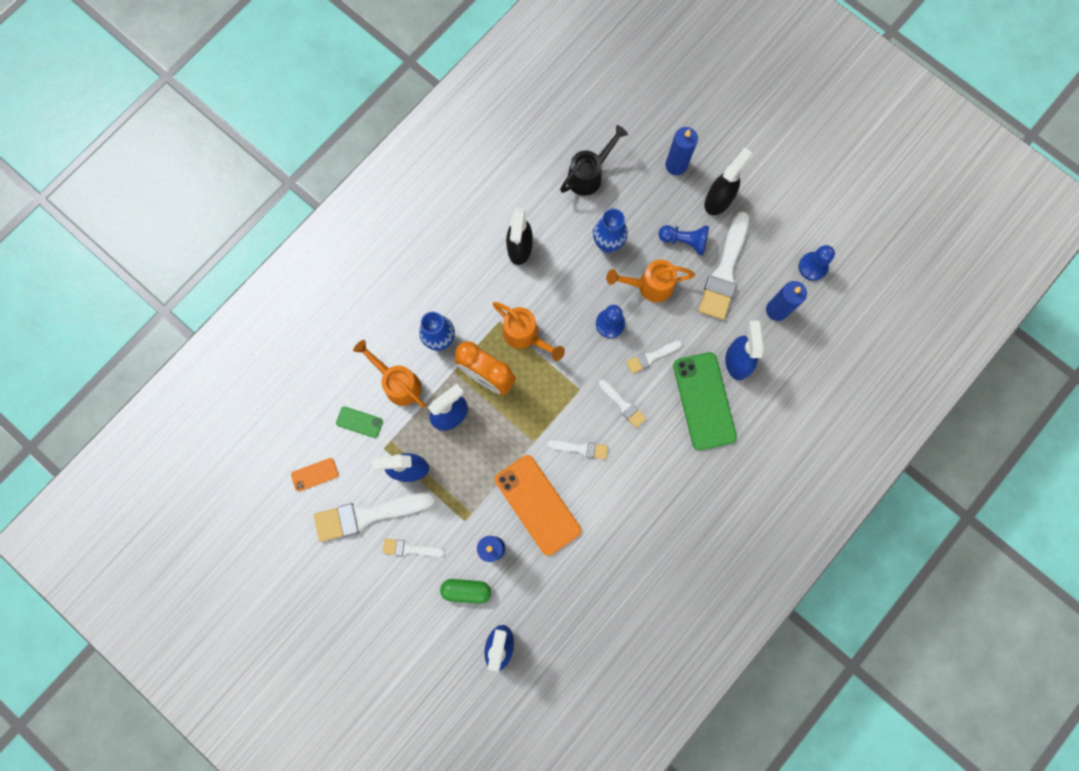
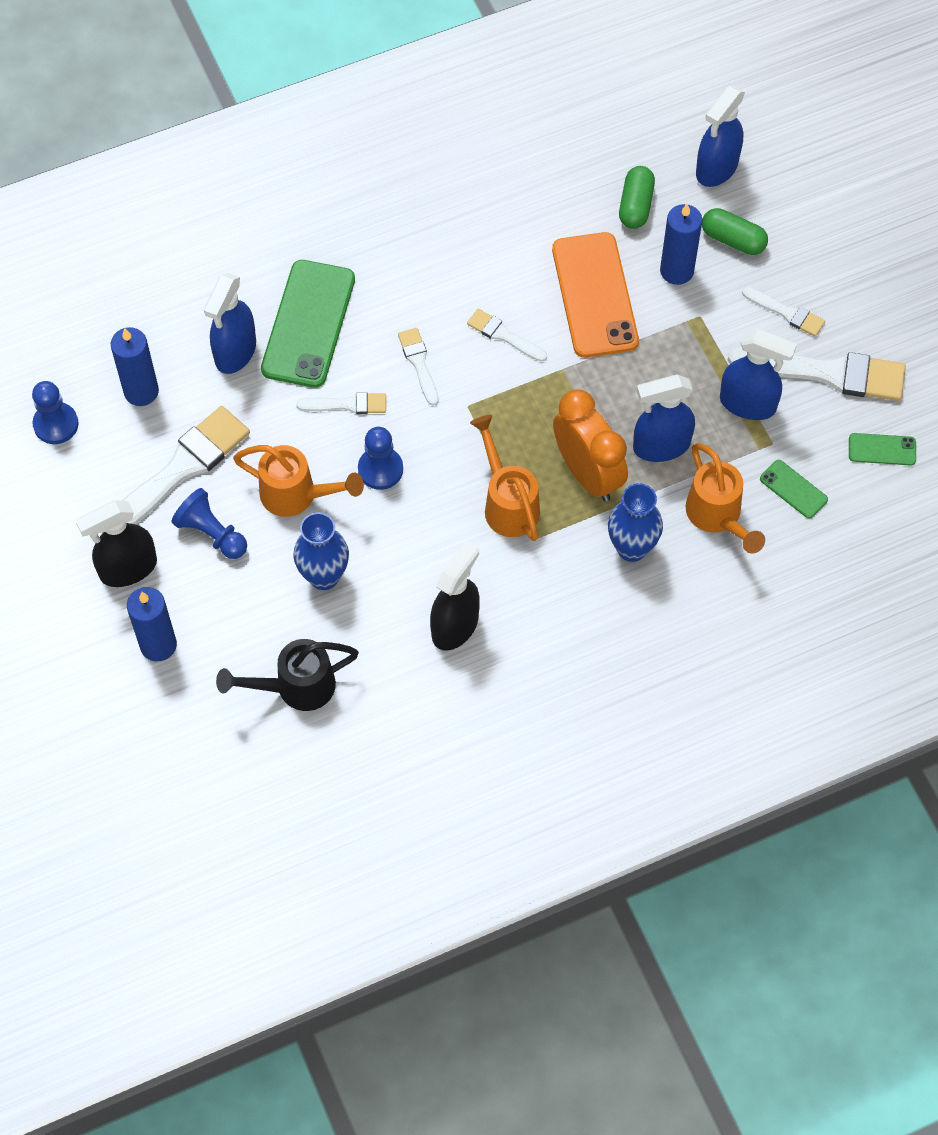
camera: 155 degrees left, 15 degrees down
(314, 474) = (882, 449): orange phone -> green phone
(541, 588) = (636, 205): none -> green capsule

